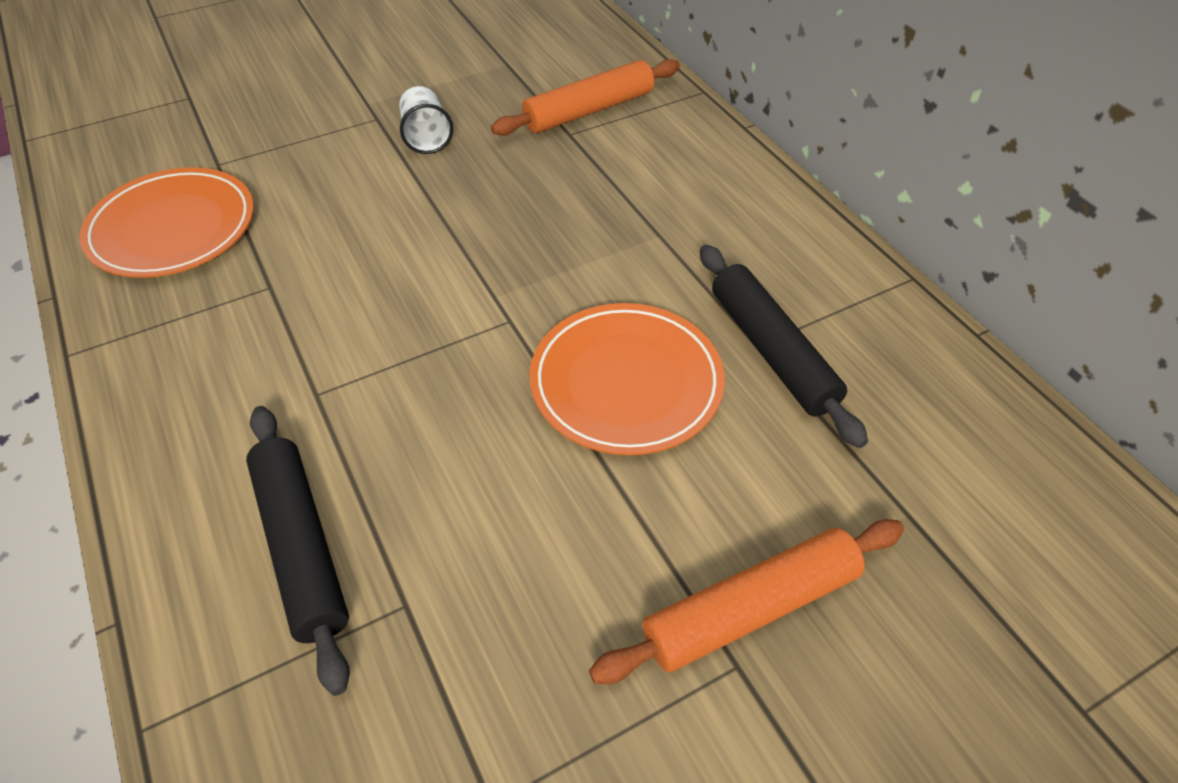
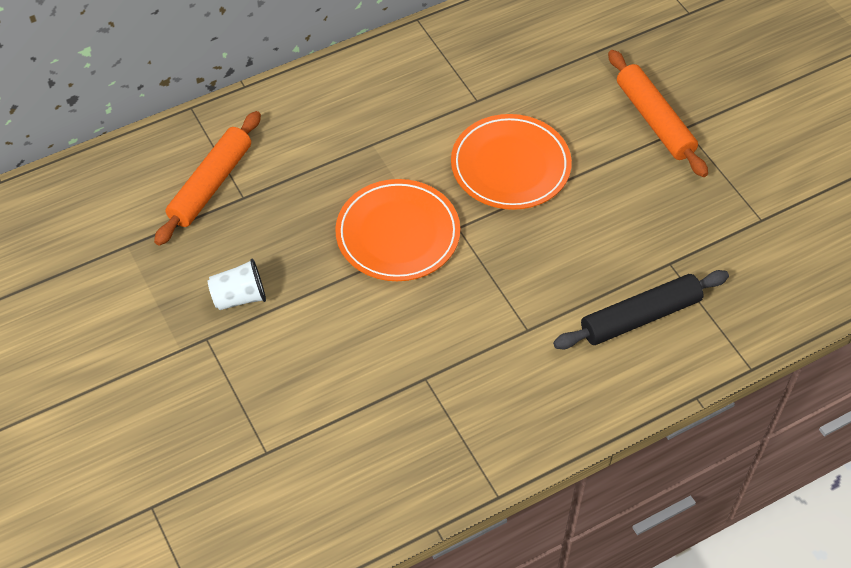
camera: 90 degrees left, 5 degrees up
(173, 228) = (355, 464): orange plate -> orange plate (398, 234)
(588, 110) = (210, 184): orange rolling pin -> orange rolling pin turned 60 degrees clockwise
(772, 351) = (482, 94): black rolling pin -> none

